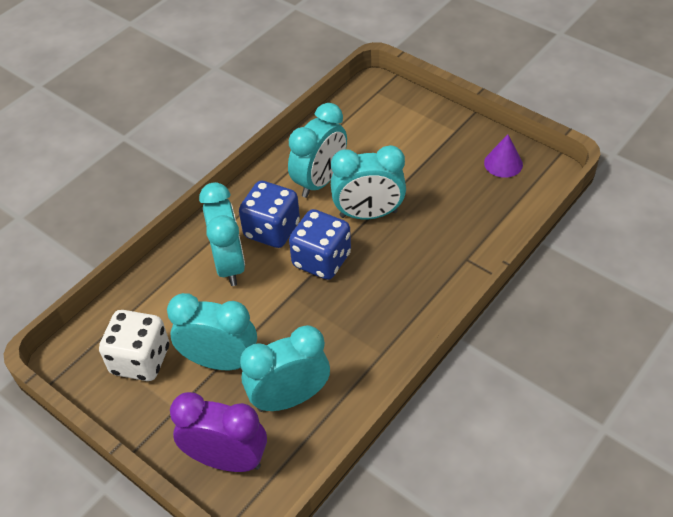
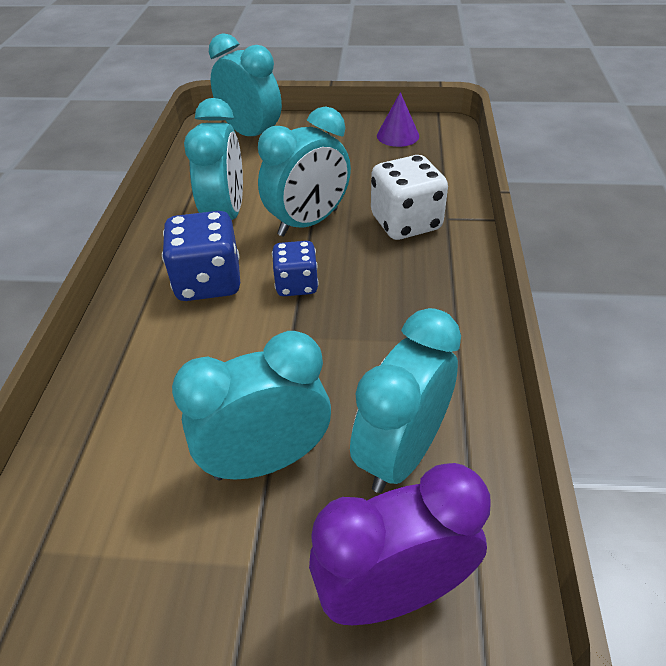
camera: 35 degrees left, 5 degrees down
(140, 360) = (139, 527): white dice -> white dice (406, 223)
(229, 264) = (182, 340): turquoise clock -> turquoise clock (251, 135)
(321, 260) = (296, 285): blue dice -> blue dice, size x0.63

